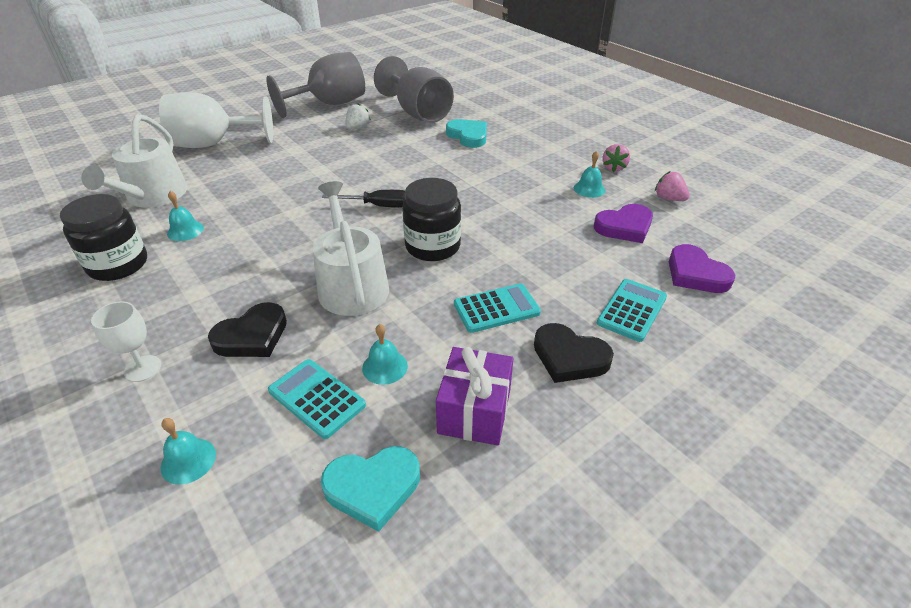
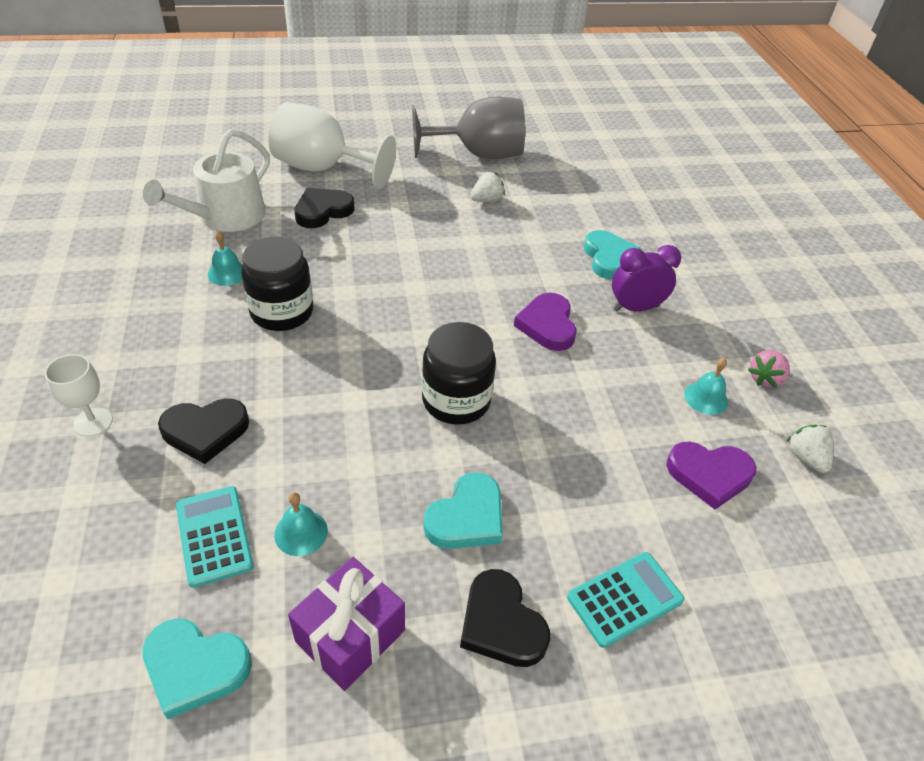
camera: 25 degrees right, 5 degrees up
(118, 265) = (145, 290): black jar -> black jar (282, 312)
(188, 460) = (66, 545): turquoise bell -> none
(235, 169) = (322, 211): none -> black heart
(351, 284) = (338, 412): white watering can -> none
(379, 206) = (436, 320): black screwdriver -> none
(418, 113) = (572, 202): grey goblet -> none
(496, 308) = (467, 517): turquoise calculator -> turquoise heart
(507, 157) = (635, 308): none -> purple clock
(669, 198) = (805, 458): pink strawberry -> white strawberry
(695, 274) = (751, 588): purple heart -> purple heart (547, 325)

